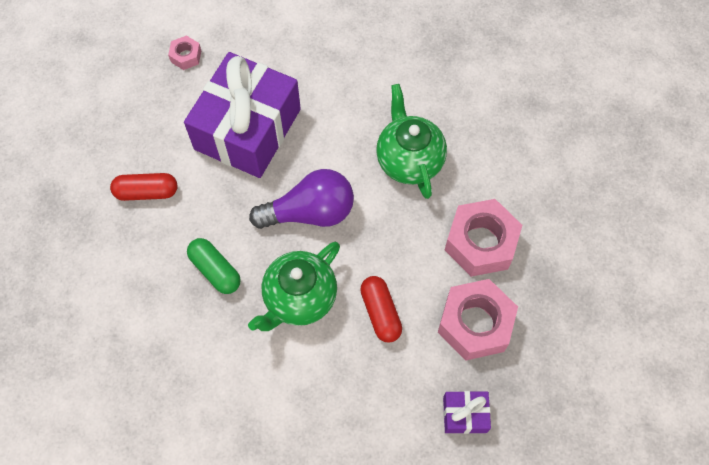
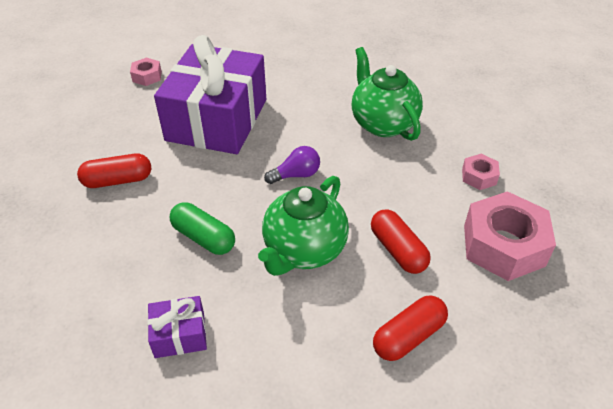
camera: 10 degrees left, 20 degrees down
(310, 212) = (296, 175): purple light bulb -> purple light bulb, size x0.52
(365, 397) = (408, 336): none -> red capsule
(464, 414) = (531, 336): purple gift -> purple gift (179, 335)
(480, 243) = (479, 176): pink nut -> pink nut, size x0.48

